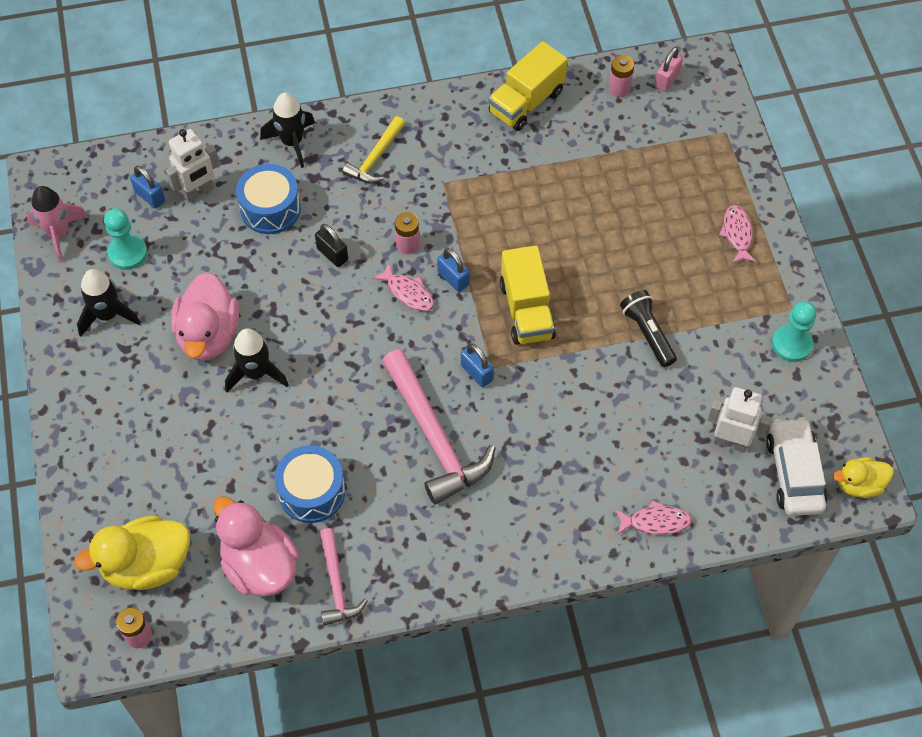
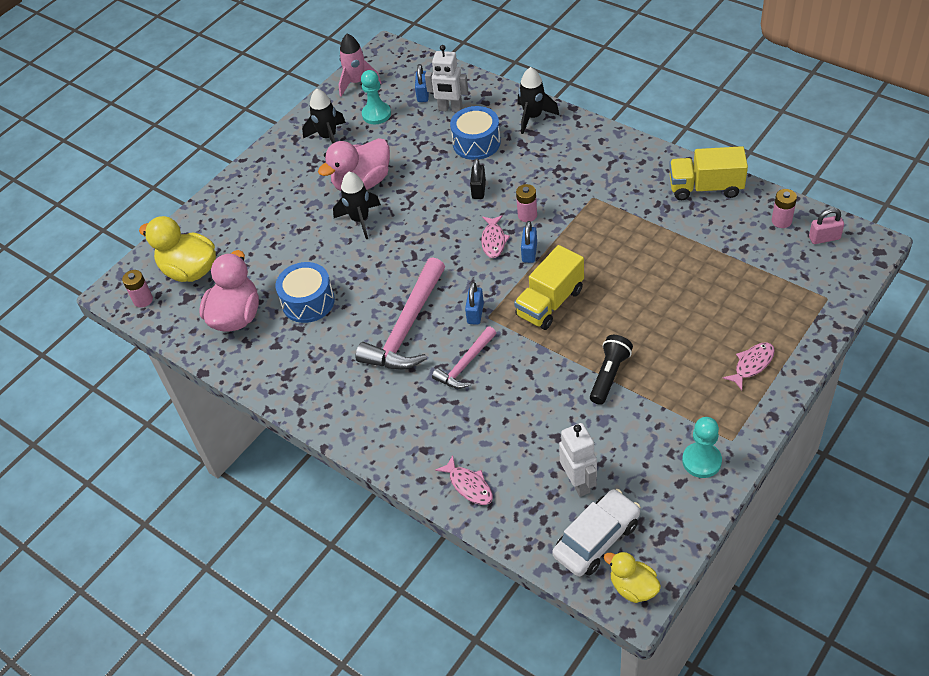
camera: 55 degrees right, 10 degrees down
(337, 584) = (258, 359): pink hammer -> pink hammer (465, 364)
(375, 158) = (570, 156): yellow hammer -> none

